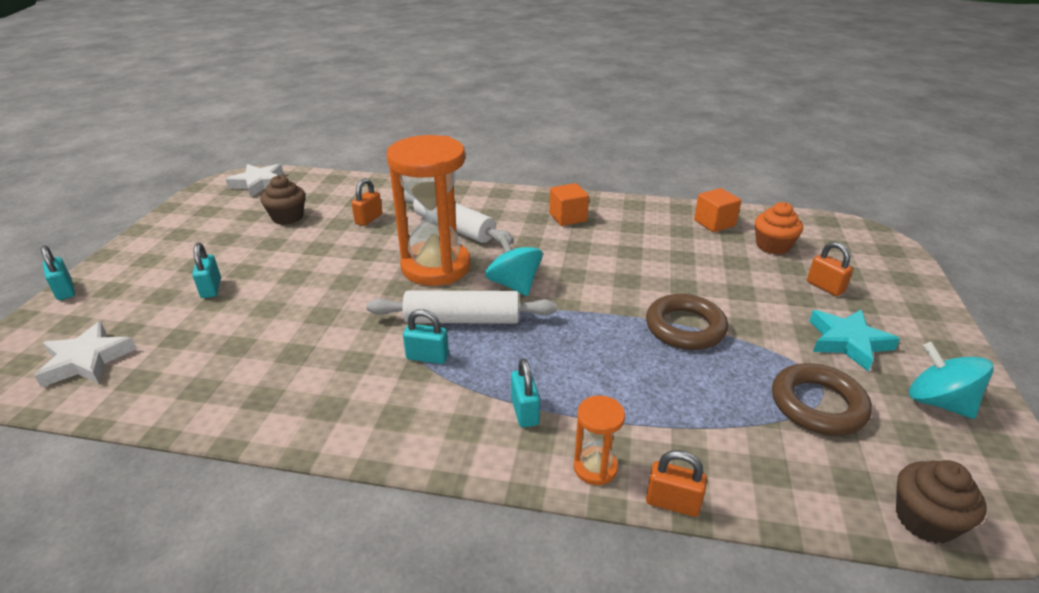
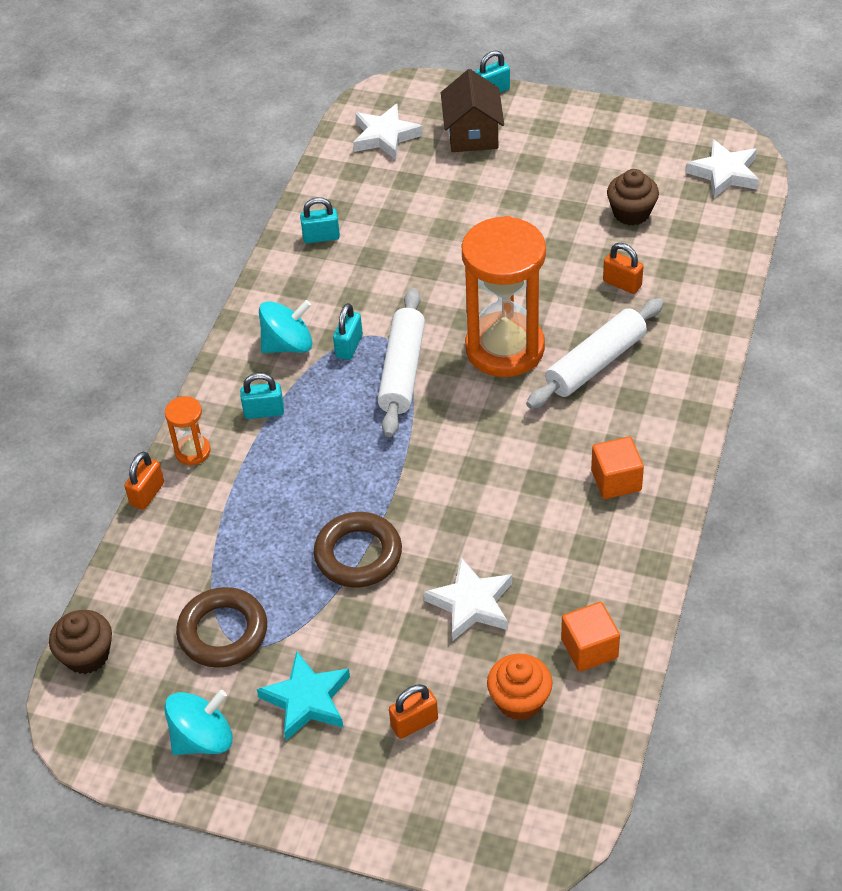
camera: 100 degrees right, 15 degrees up
(128, 299) = (472, 134): none -> brown house
(211, 288) = (484, 183): turquoise padlock -> turquoise padlock (321, 237)
(514, 285) = (460, 415): turquoise spinning top -> turquoise spinning top (288, 345)
(704, 269) = (471, 604): none -> white star

